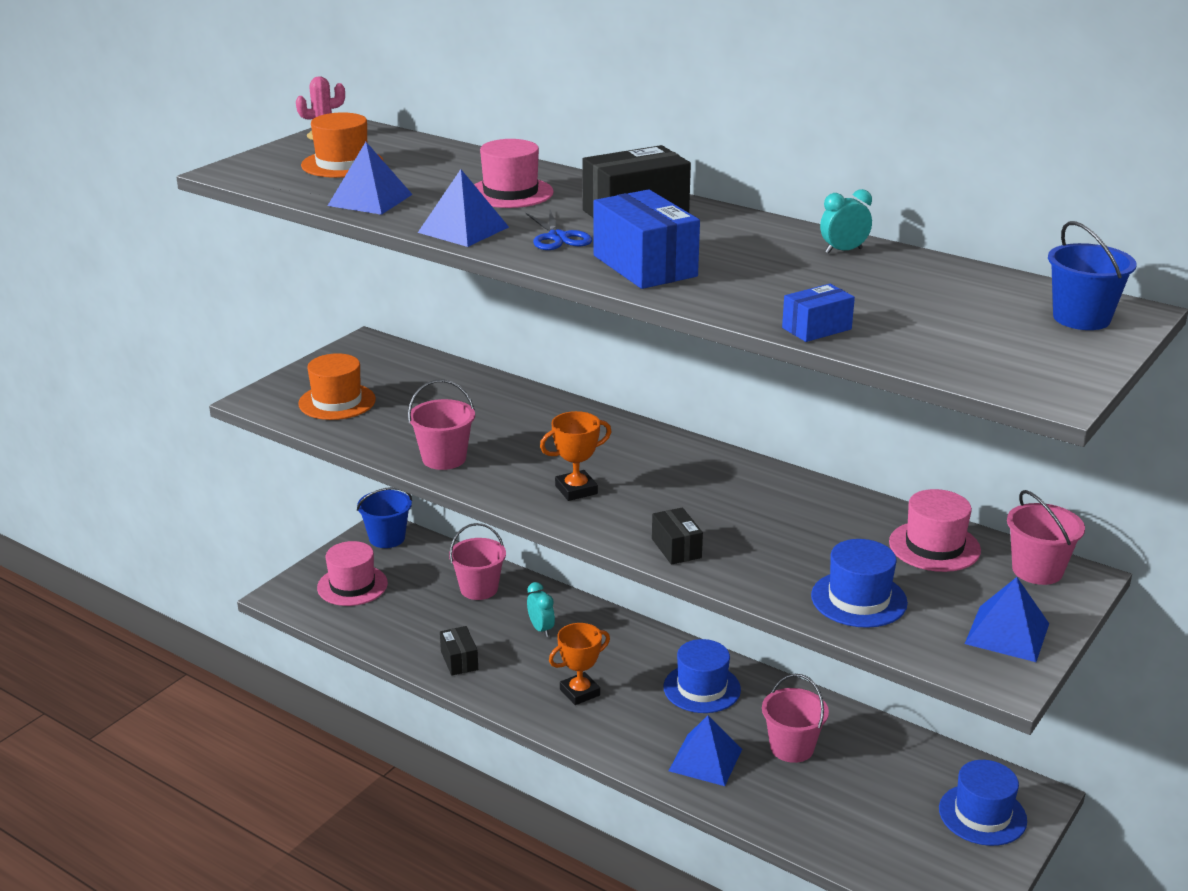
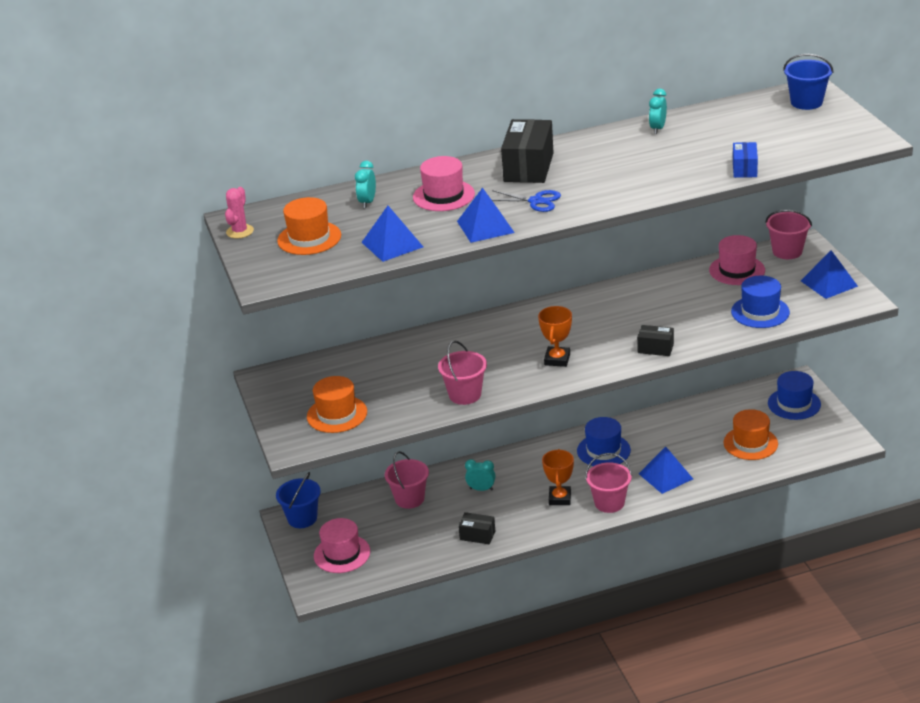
camera: 50 degrees left, 5 degrees up
(450, 166) = (367, 202): none -> turquoise clock
(644, 266) = (610, 188): blue box -> none
(792, 748) = (685, 441): pink bucket -> pink bucket (609, 503)
(851, 808) = (750, 443): none -> orange hat

